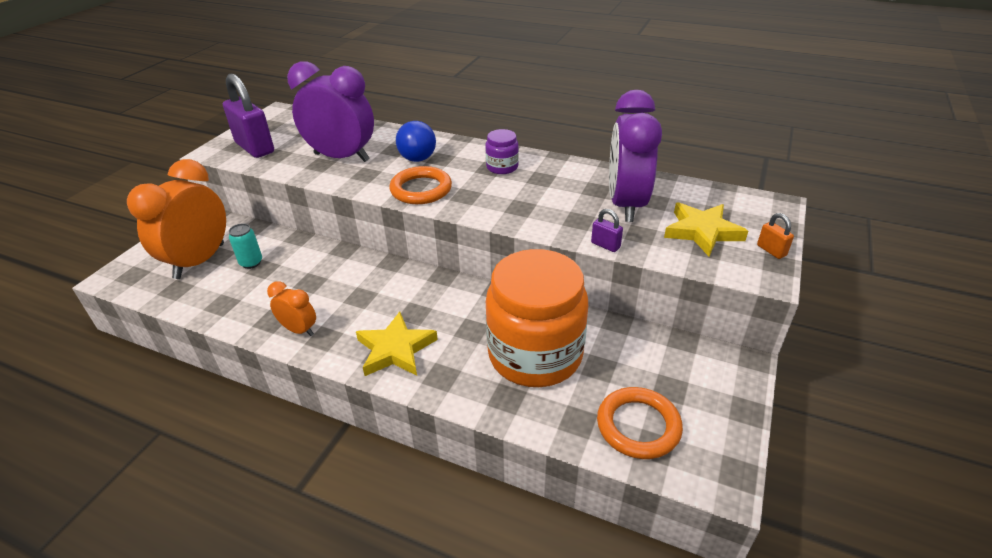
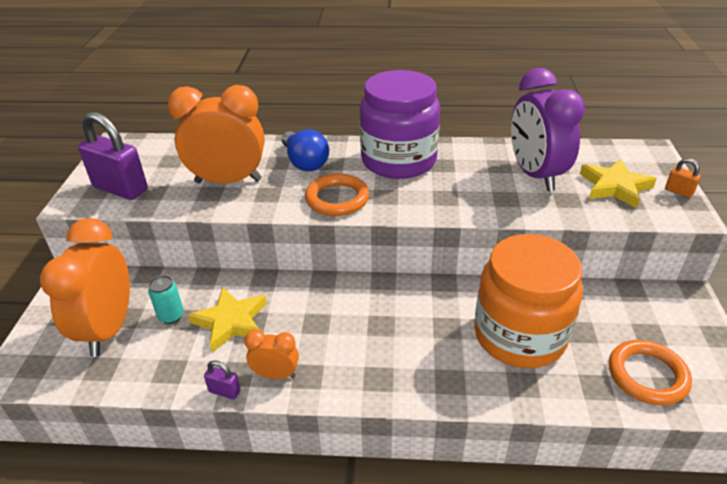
camera: 20 degrees left, 0 degrees up
(342, 157) = (228, 181): purple clock -> orange clock
(395, 349) = (388, 367): yellow star -> yellow star (231, 321)
(502, 167) = (398, 160): purple jar -> purple jar, size x2.35
(605, 245) = (546, 217): purple padlock -> purple padlock (224, 391)

